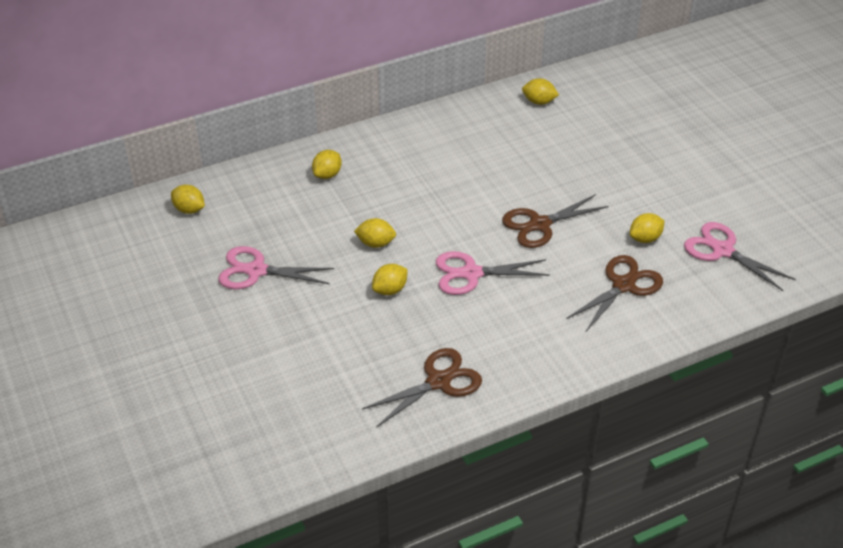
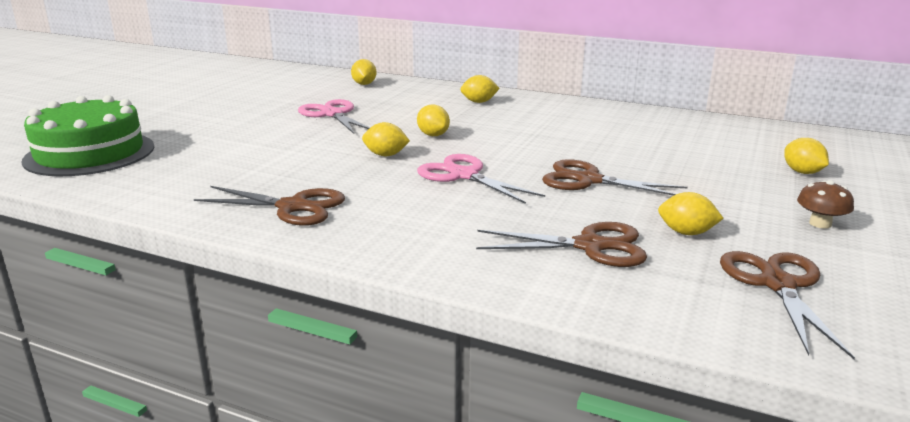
camera: 50 degrees right, 20 degrees down
(188, 456) = (90, 153): none -> green cake
(539, 102) = (741, 132): yellow lemon -> yellow lemon (802, 172)
(684, 183) = (820, 224): none -> brown mushroom
(722, 250) = (777, 284): pink scissors -> brown scissors

